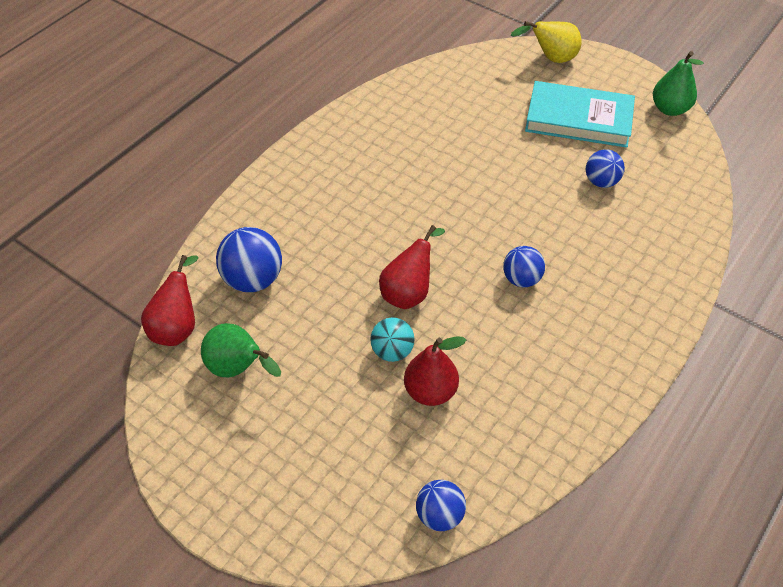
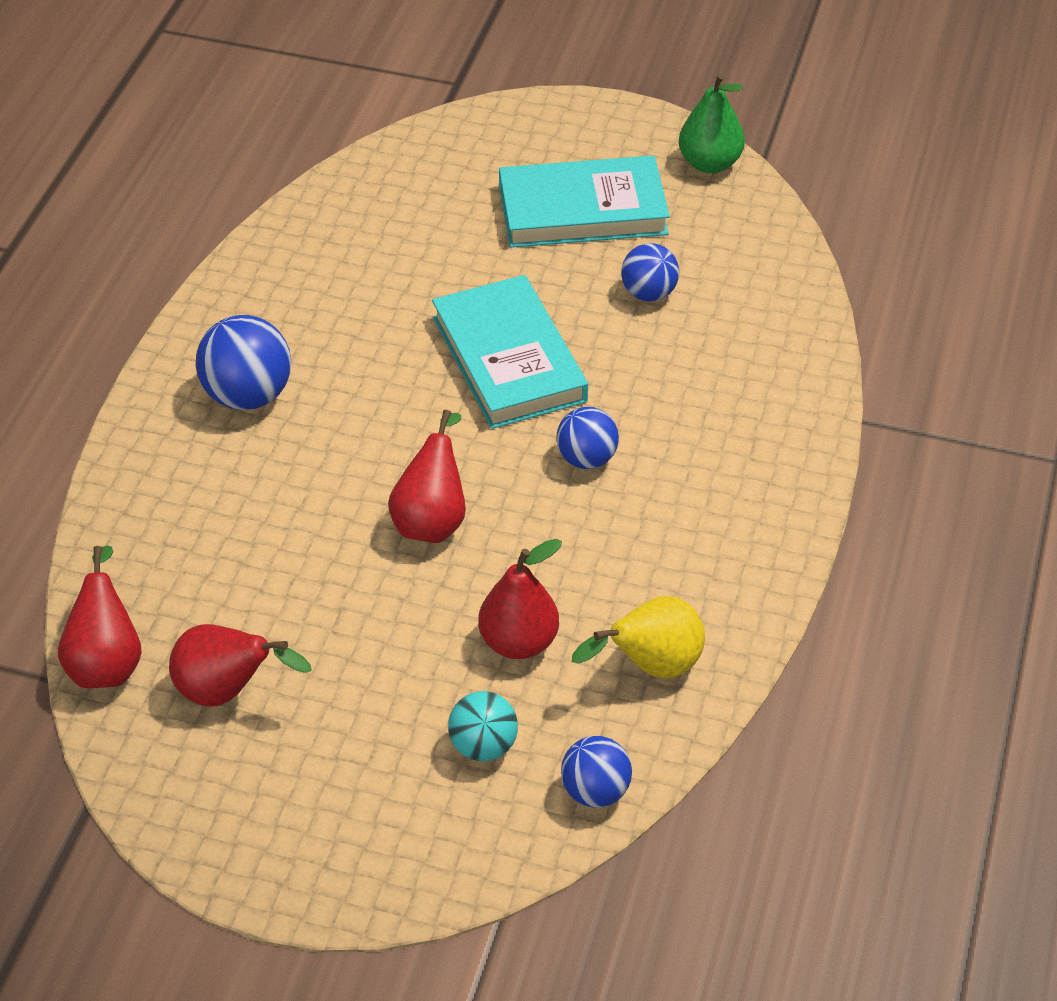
camera: 20 degrees left, 5 degrees down
(238, 369) = (228, 692): green pear -> red pear
(253, 279) = (191, 565): blue ball -> blue ball (248, 396)
(392, 351) = (442, 606): turquoise ball -> turquoise ball (483, 746)
(497, 201) = (509, 359): none -> turquoise book
(551, 59) = (507, 128): yellow pear -> yellow pear (650, 667)

